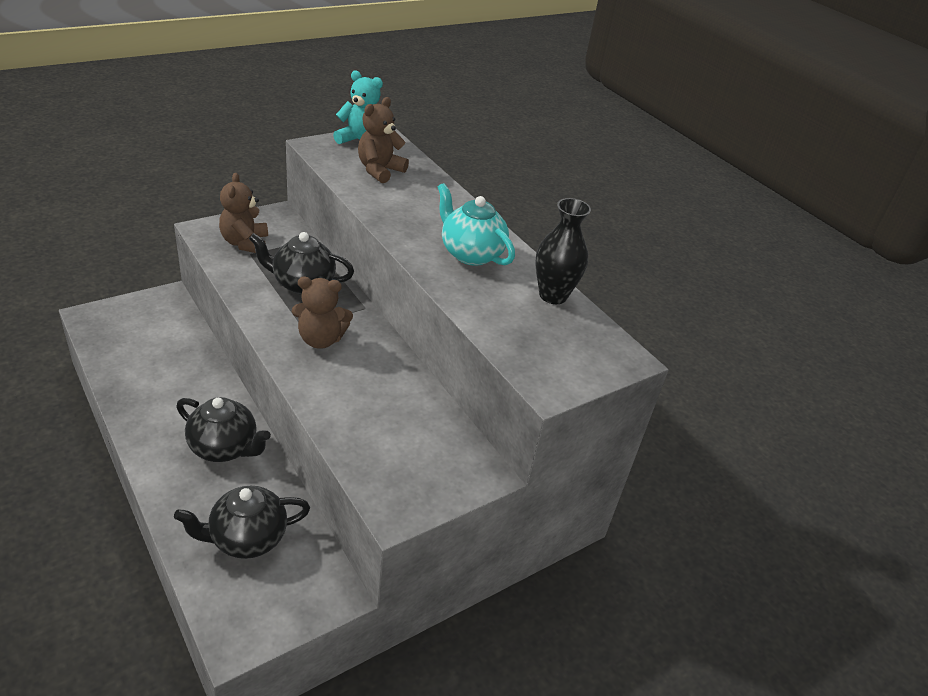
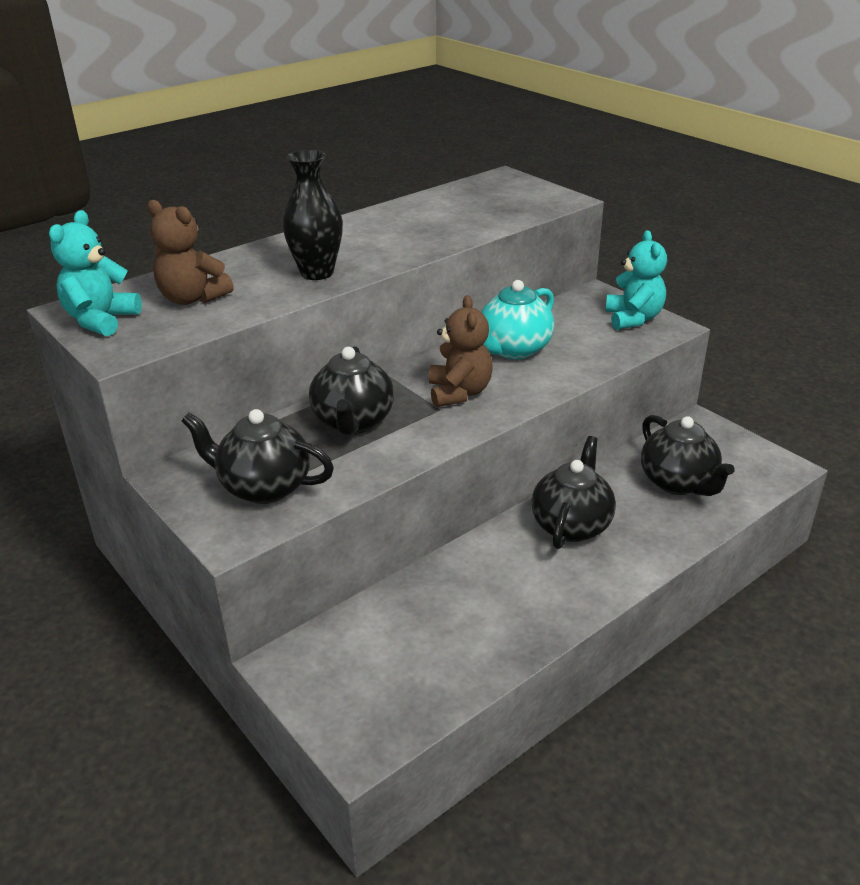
camera: 90 degrees left, 5 degrees down
(245, 243) = (264, 487): brown teddy bear -> black teapot
(420, 487) = (633, 319): none -> turquoise teddy bear
(471, 254) = (375, 236): turquoise teapot -> turquoise teapot (513, 349)
(553, 295) = (429, 201): black vase -> black vase (317, 273)

